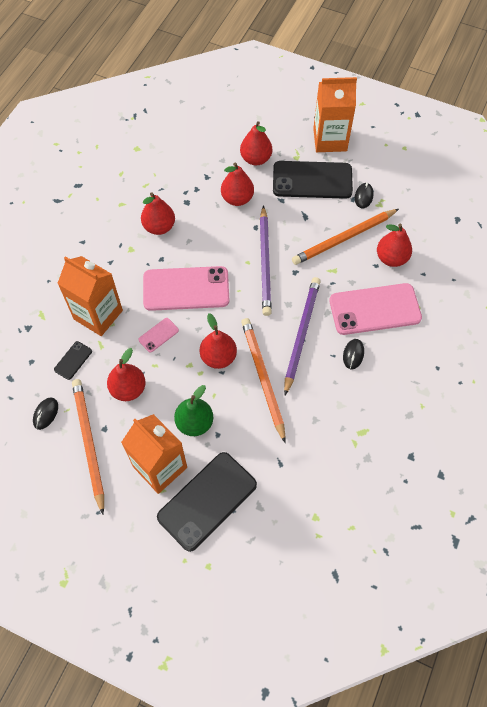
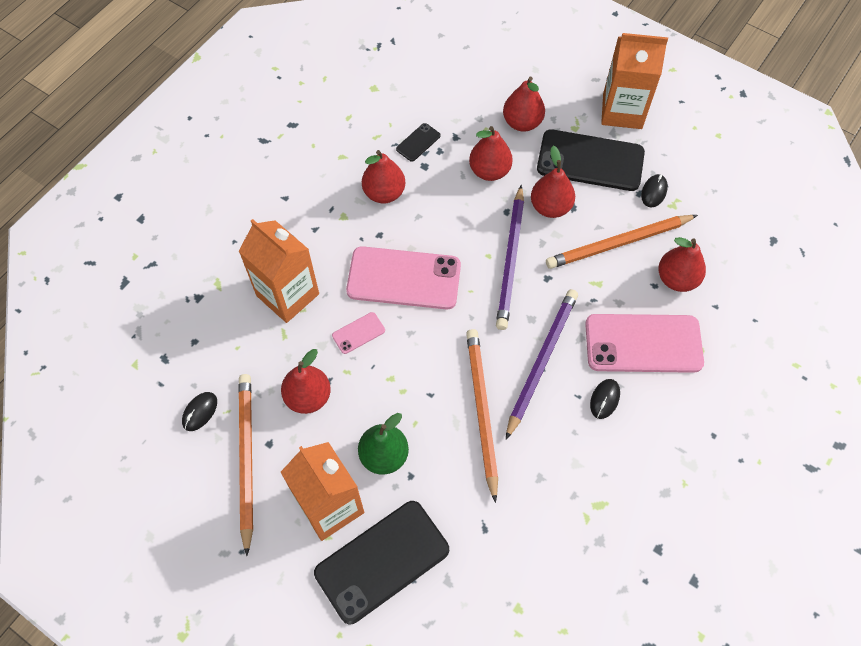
camera: 10 degrees right, 0 degrees up
(73, 360) = (246, 348): black phone -> black phone (418, 142)
(218, 357) = (429, 374): red pear -> red pear (550, 207)

